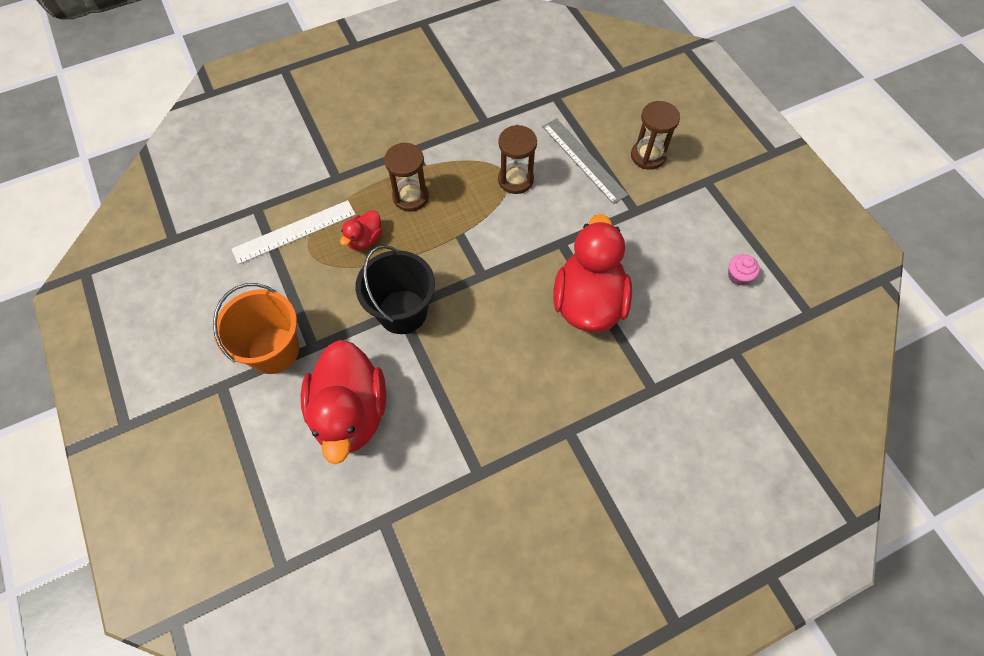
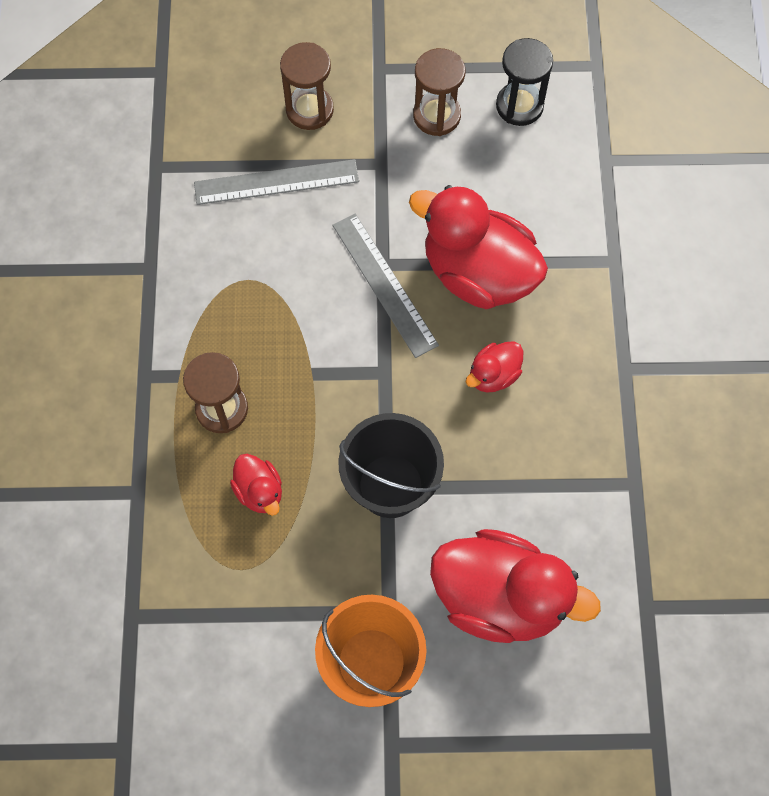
camera: 65 degrees left, 5 degrees up
(294, 231) = (199, 577): white ruler -> none
(515, 180) = (263, 273): brown hourglass -> brown hourglass (436, 115)
(515, 343) = (493, 375): none -> red duck
(546, 249) = (384, 284): none -> grey ruler
(738, 276) = (519, 106): pink cupcake -> black hourglass

